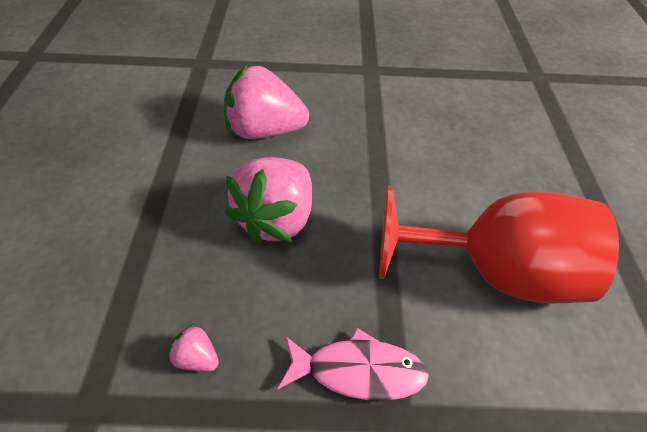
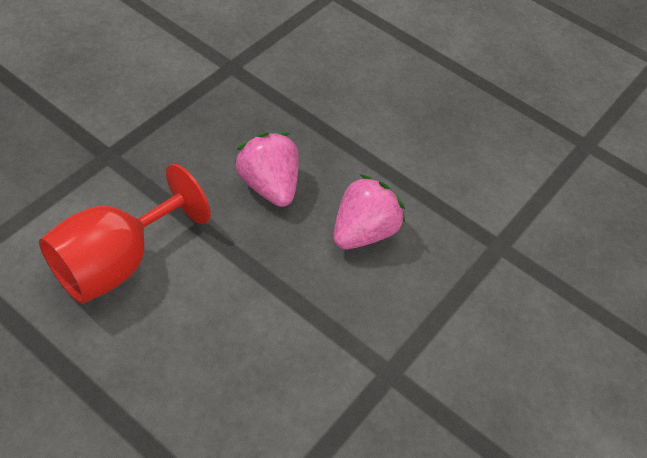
camera: 125 degrees right, 5 degrees up
(196, 359) = (215, 107): pink strawberry -> none
(358, 371) = (143, 157): pink fish -> none

